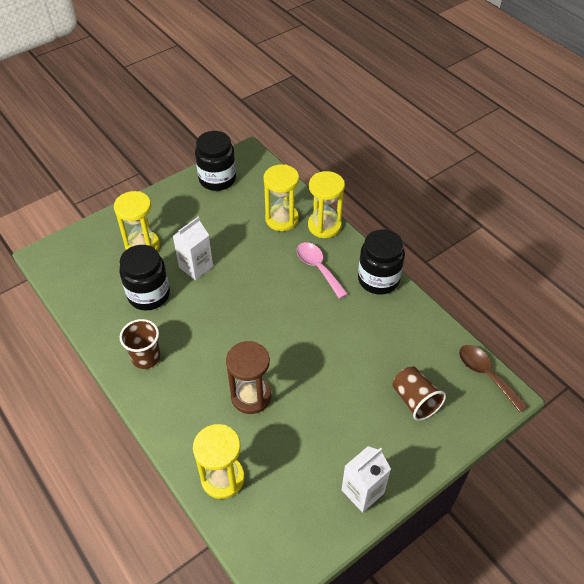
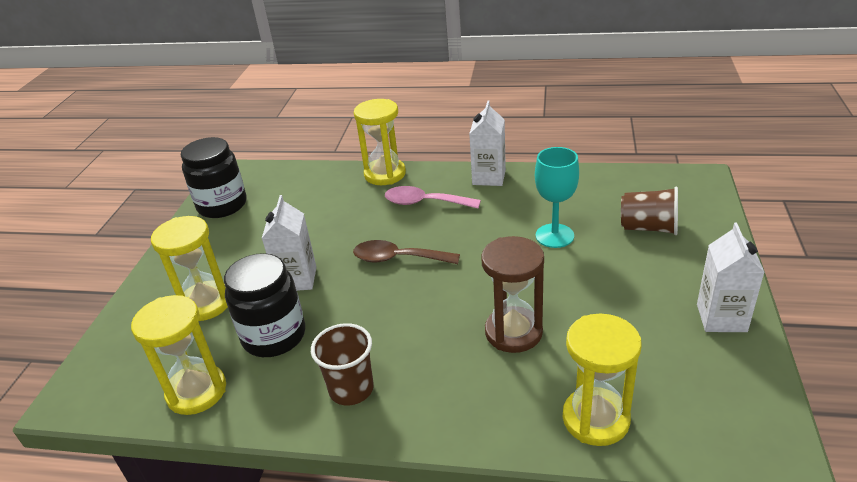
camera: 40 degrees left, 15 degrees down
(282, 219) = (336, 193): yellow hourglass -> yellow hourglass (196, 391)
(355, 356) = (554, 236): none -> turquoise goblet
(378, 279) = (489, 177): black jar -> white carton
(486, 375) = (666, 177): brown spoon -> brown spoon (398, 259)

